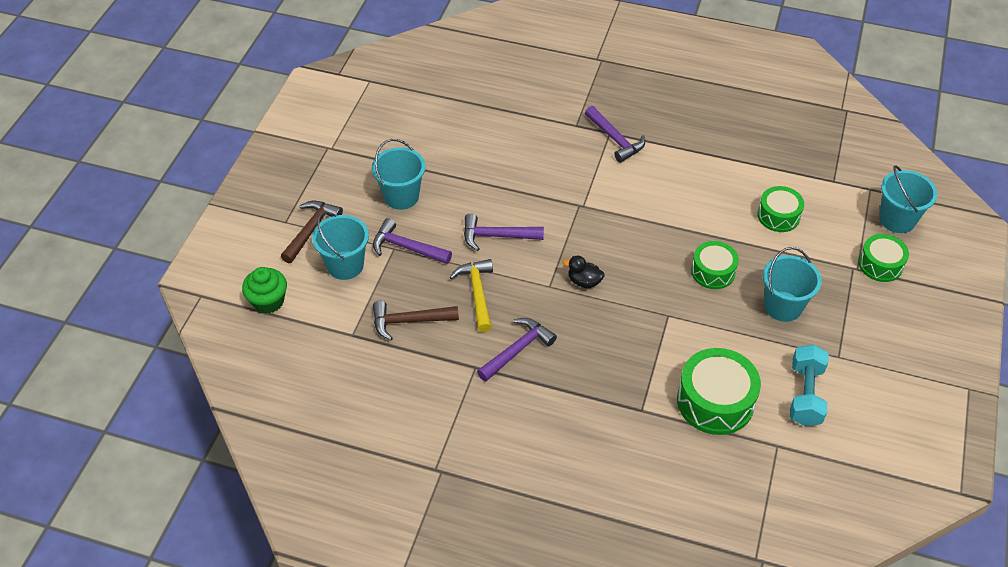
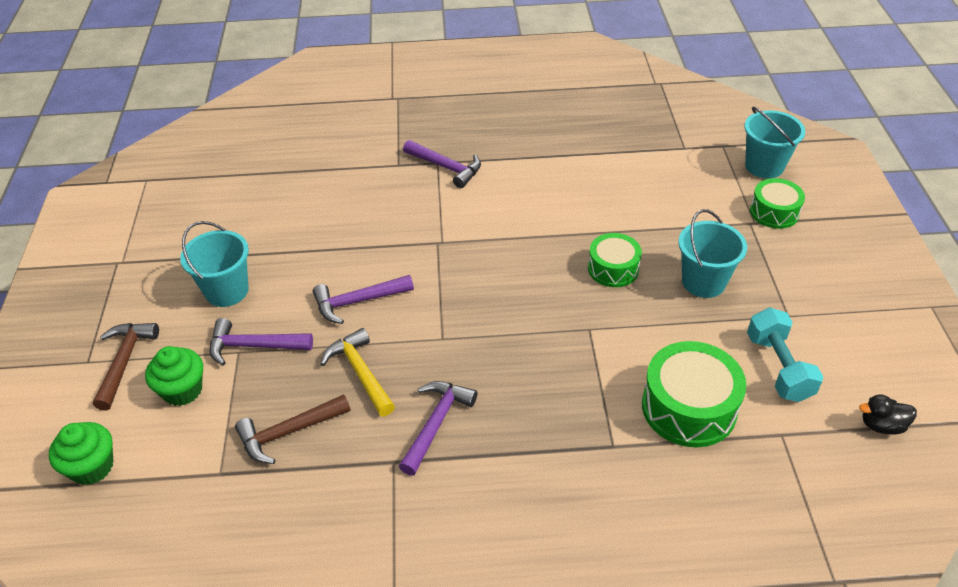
camera: 20 degrees left, 5 degrees down
(345, 265) = (182, 390): turquoise bucket -> green cupcake
(584, 281) = (479, 321): black duck -> black duck (882, 425)
(778, 216) = (649, 195): green drum -> none

